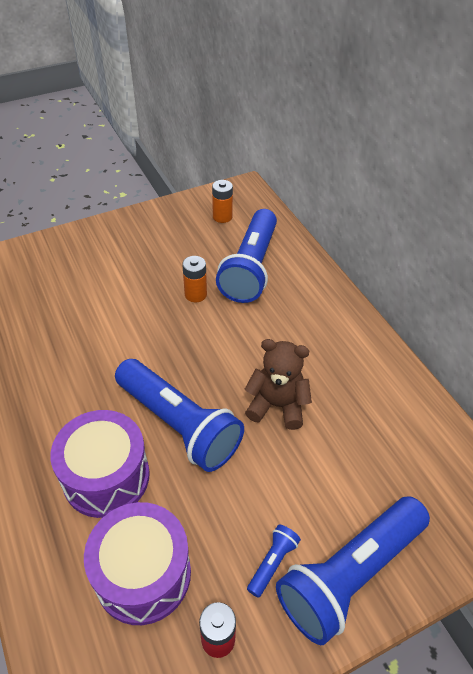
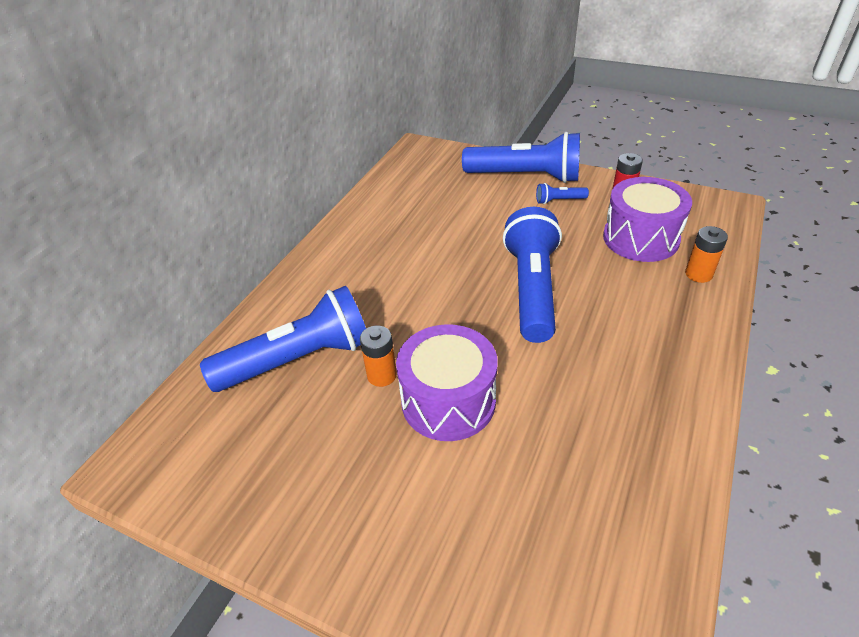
camera: 125 degrees left, 5 degrees down
(106, 476) = (620, 295): purple drum -> purple drum (448, 401)
(222, 217) = (215, 446): orange battery -> orange battery (698, 274)
(277, 405) = (450, 253): brown teddy bear -> none

